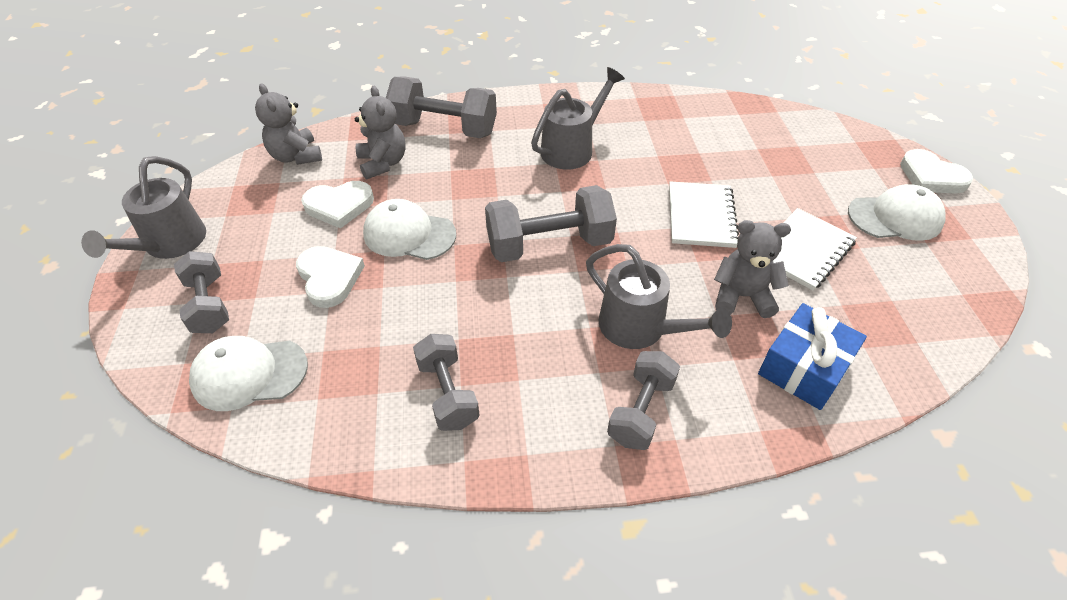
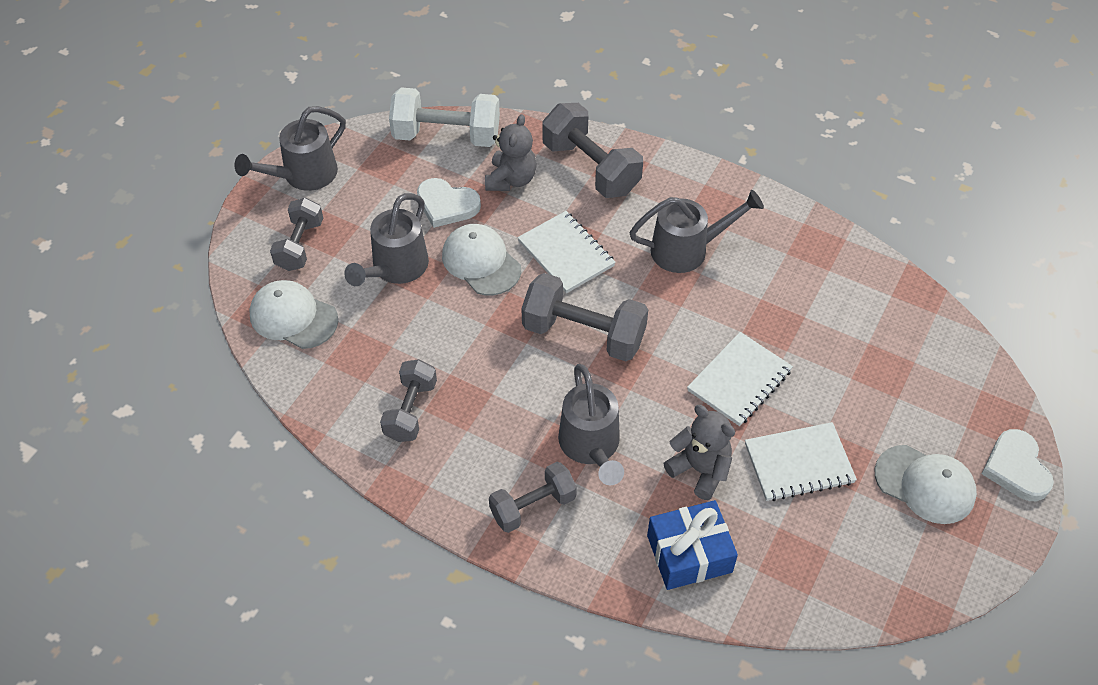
camera: 35 degrees right, 5 degrees up
(296, 156) = (446, 136): grey teddy bear -> white dumbbell
(329, 278) = (395, 269): white heart -> grey watering can
(479, 194) = (566, 254): none -> white notebook

